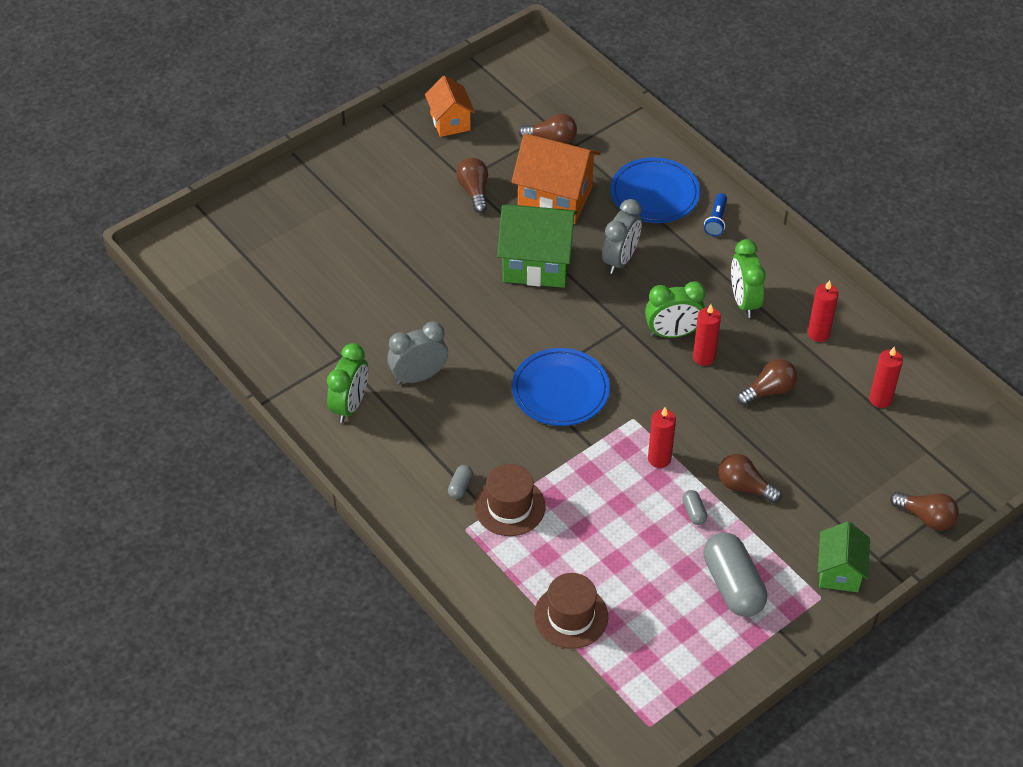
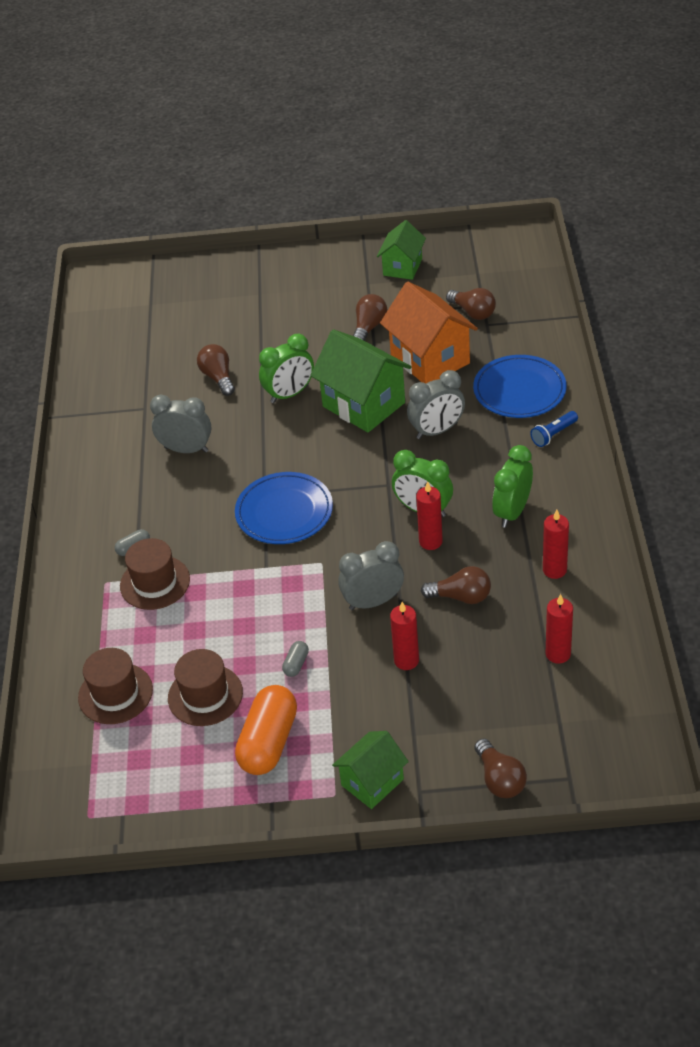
camera: 40 degrees right, 5 degrees down
(350, 405) = (115, 447): green clock -> green clock (289, 394)
(450, 122) = (402, 267): orange house -> green house
(646, 576) = (205, 695): none -> brown hat
(659, 459) = (310, 606): red candle -> red candle (406, 660)
(705, 430) = (373, 602): none -> grey clock
(732, 585) = (268, 742): grey capsule -> orange capsule
(744, 486) = (359, 665): brown light bulb -> brown light bulb (218, 377)

